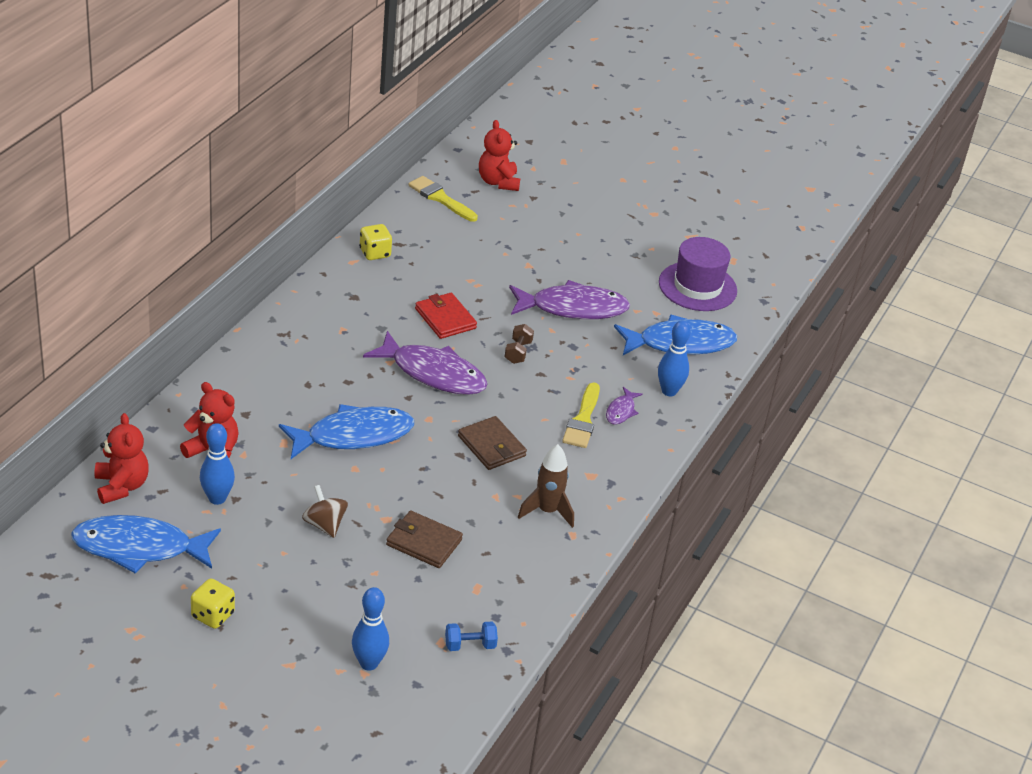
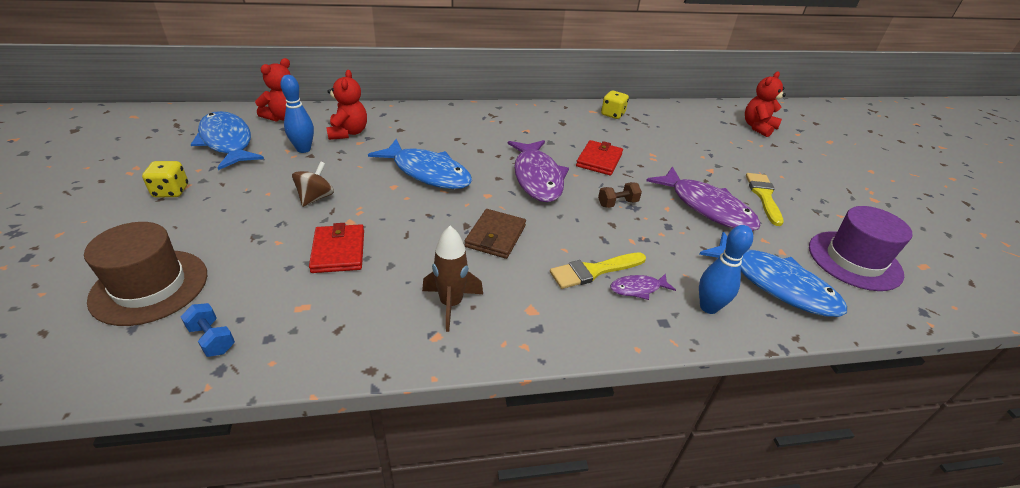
camera: 55 degrees right, 0 degrees up
(369, 663) = (150, 286): blue bowling pin -> brown hat
(424, 542) = (338, 251): brown wallet -> red wallet
(440, 198) = (701, 115): yellow brush -> yellow brush (763, 196)

